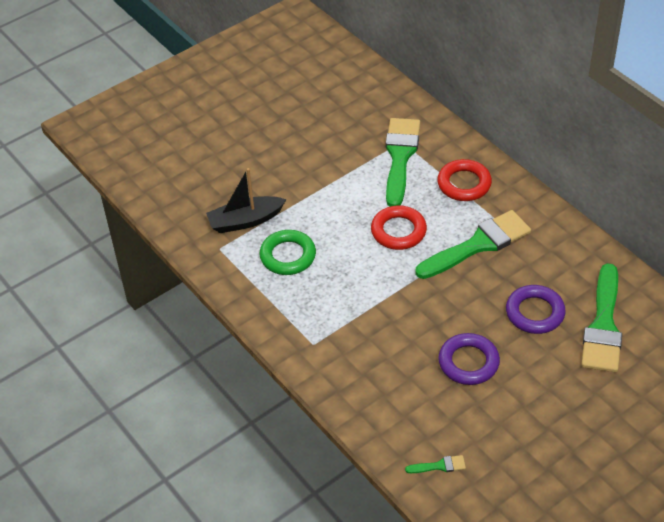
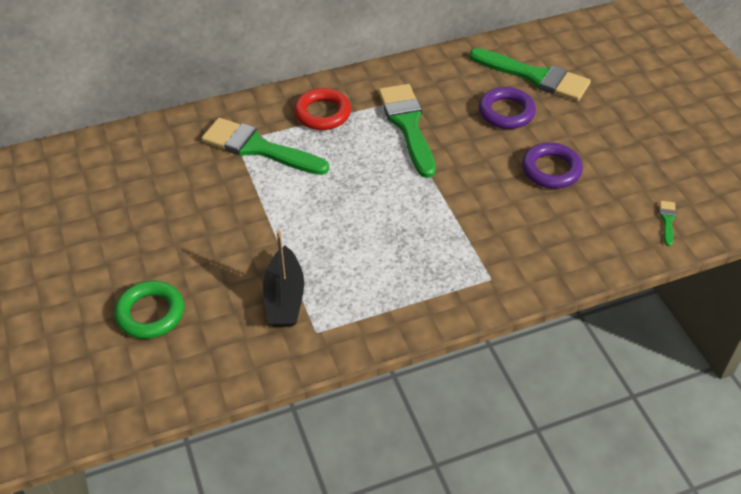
camera: 75 degrees left, 0 degrees up
(288, 256) = (357, 271): green ring -> green ring (150, 313)
(398, 231) = (363, 175): red ring -> none

